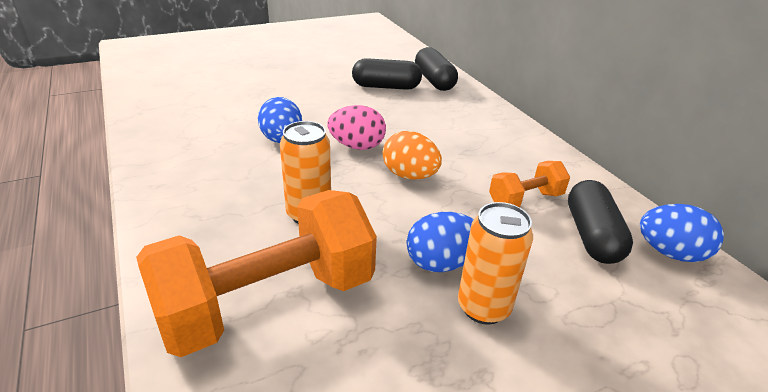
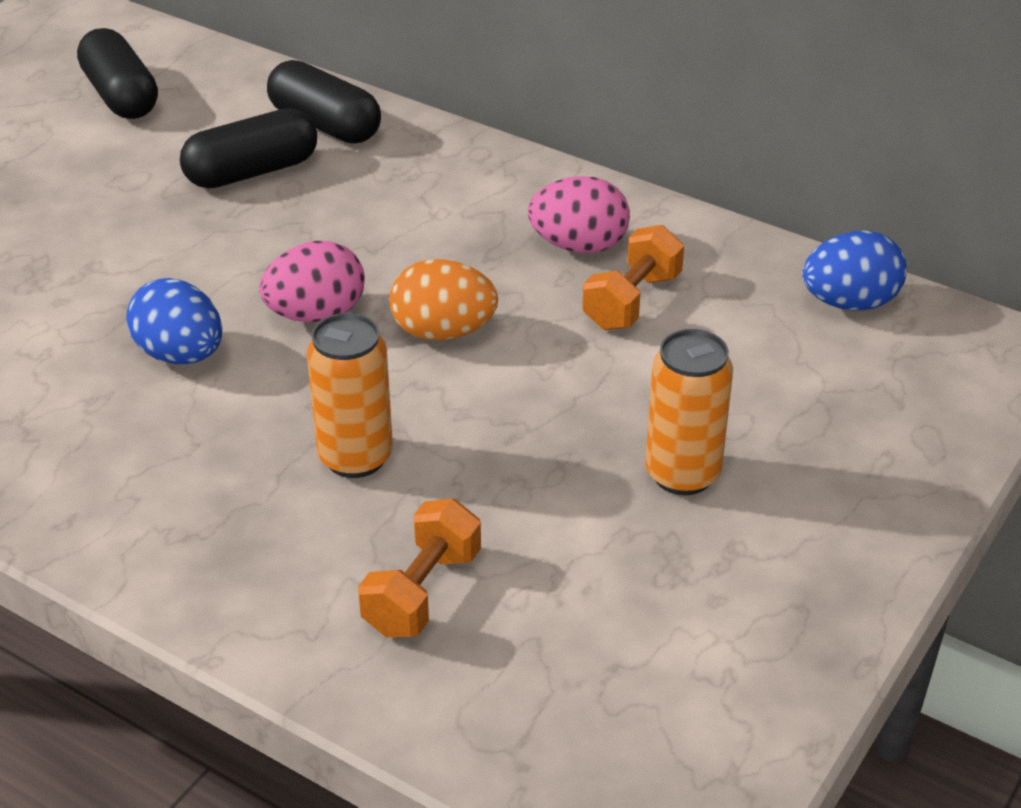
camera: 30 degrees left, 5 degrees up
(268, 301) = (422, 592): orange dumbbell -> orange dumbbell, size x0.48
(441, 263) = (592, 442): blue egg -> none
(515, 164) = (579, 246): none -> pink egg
(592, 235) = (747, 319): black capsule -> black capsule (121, 96)

